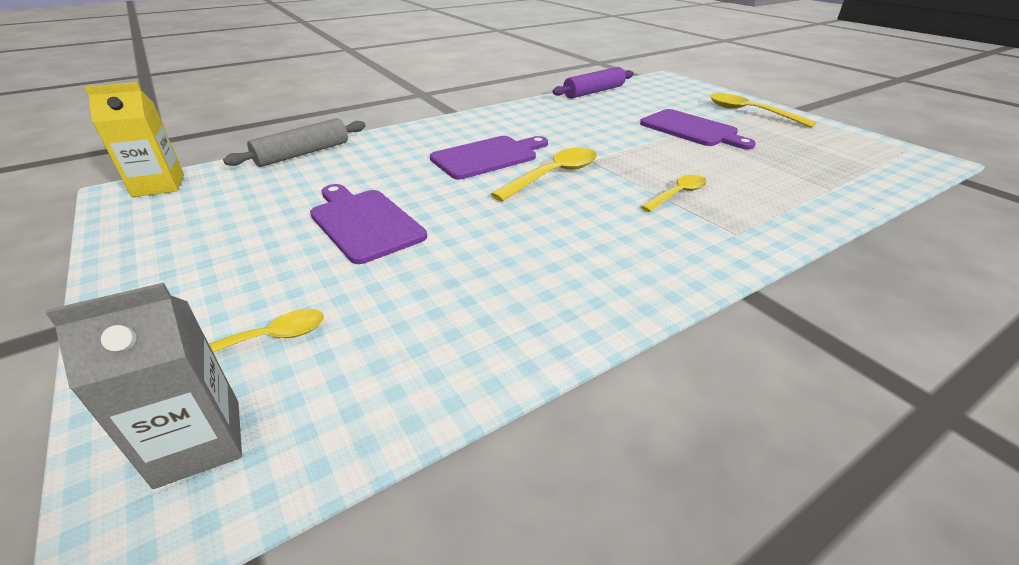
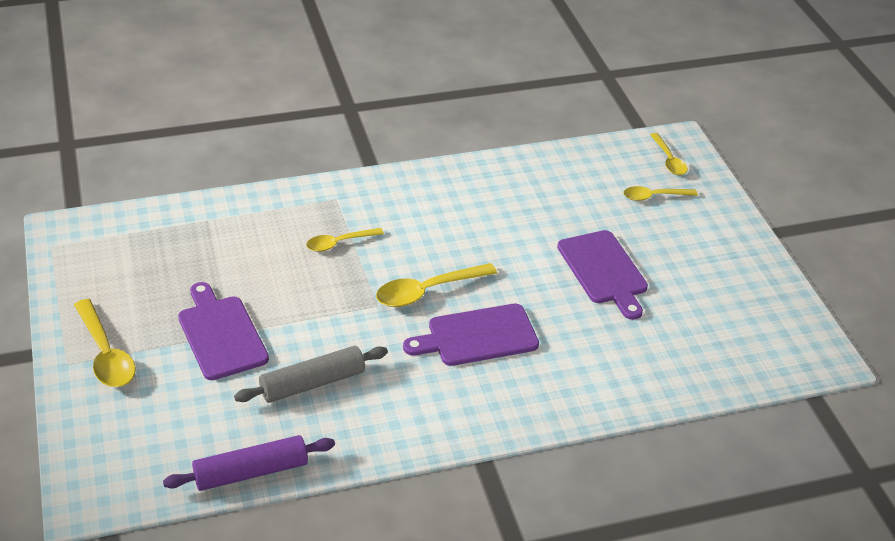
camera: 165 degrees left, 5 degrees up
(159, 186) = (800, 363): yellow carton -> none
(199, 442) = (668, 160): grey carton -> yellow spoon
(303, 154) = (674, 390): grey rolling pin -> grey rolling pin (313, 383)

